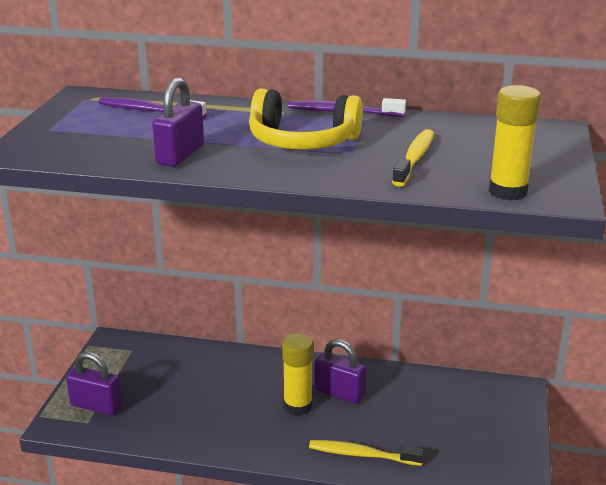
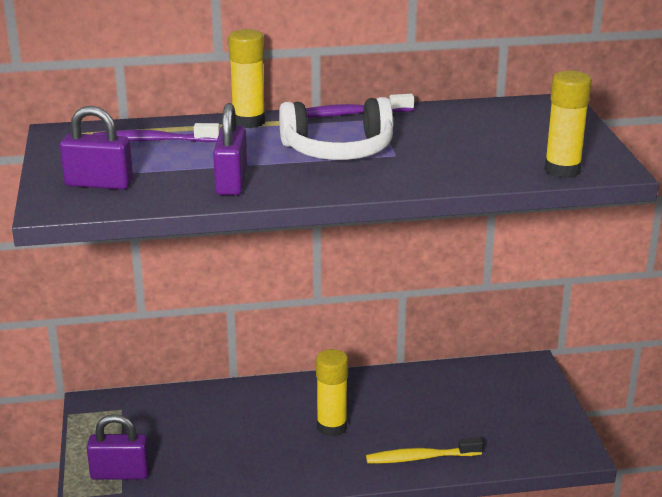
camera: 20 degrees left, 0 degrees up
(245, 106) = (248, 122): none -> yellow glue stick
(302, 141) = (338, 150): yellow headphones -> white headphones
(339, 393) = (365, 405): purple padlock -> purple padlock (99, 184)
(414, 158) = (457, 151): yellow toothbrush -> none

